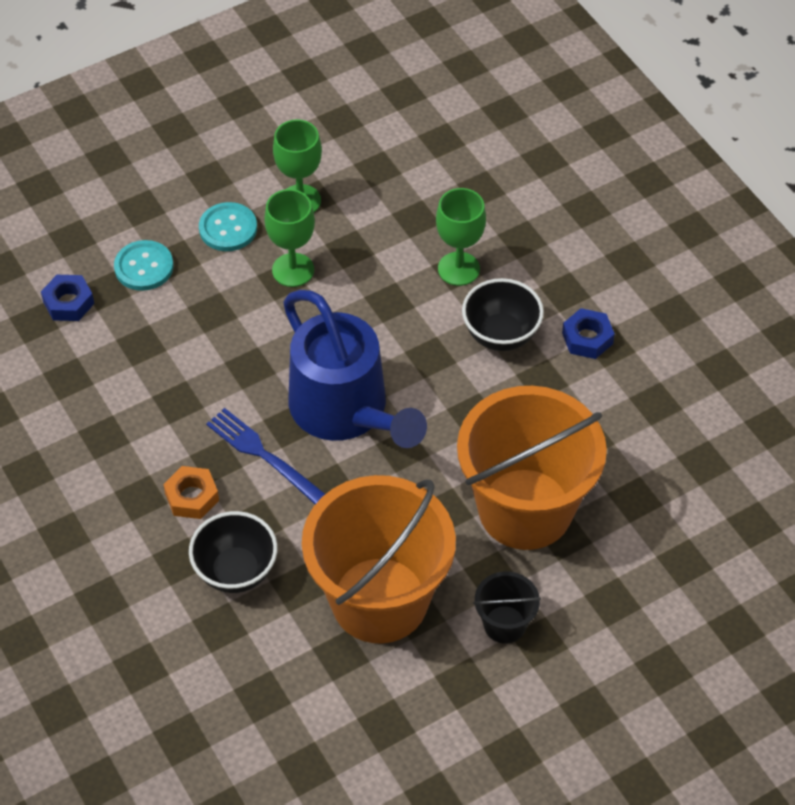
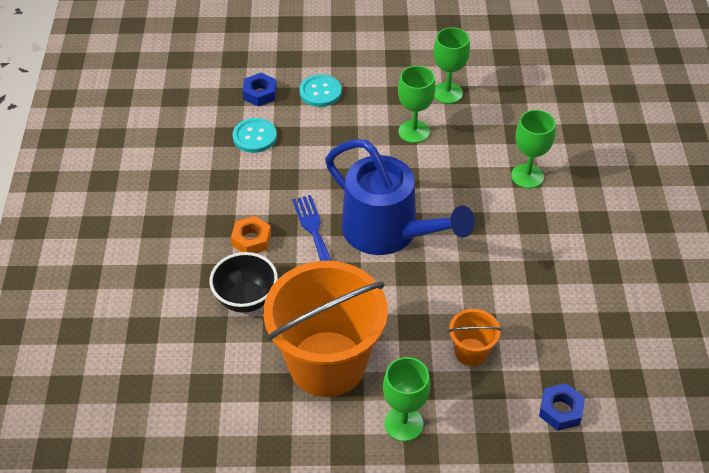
camera: 30 degrees right, 5 degrees down
(228, 228) = (389, 91): turquoise button -> turquoise button (254, 137)
(346, 412) = (389, 232): blue watering can -> blue watering can turned 45 degrees counterclockwise
(501, 335) = (529, 230): black bowl -> none
(504, 624) = (403, 424): black bucket -> green goblet
(525, 509) = (471, 352): orange bucket -> orange bucket, size x0.43
(587, 338) = (591, 259): blue nut -> blue nut (560, 410)

